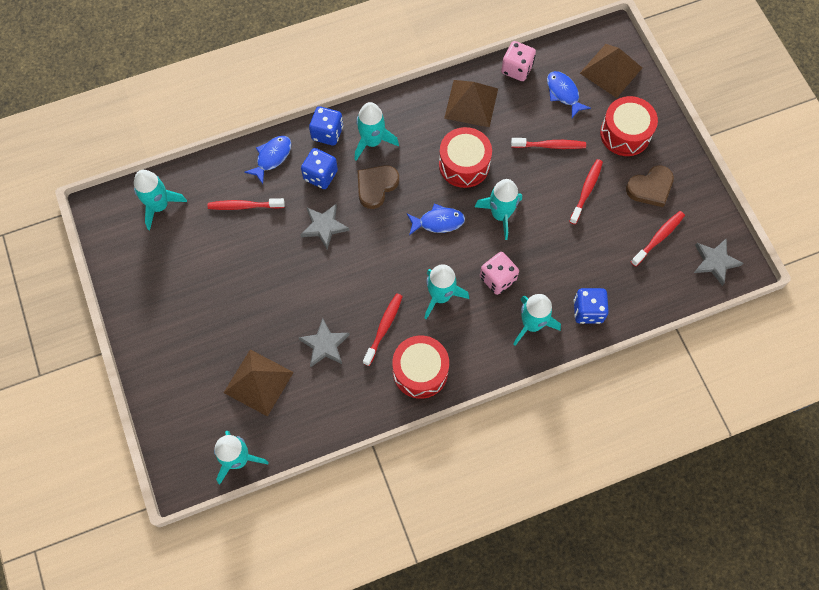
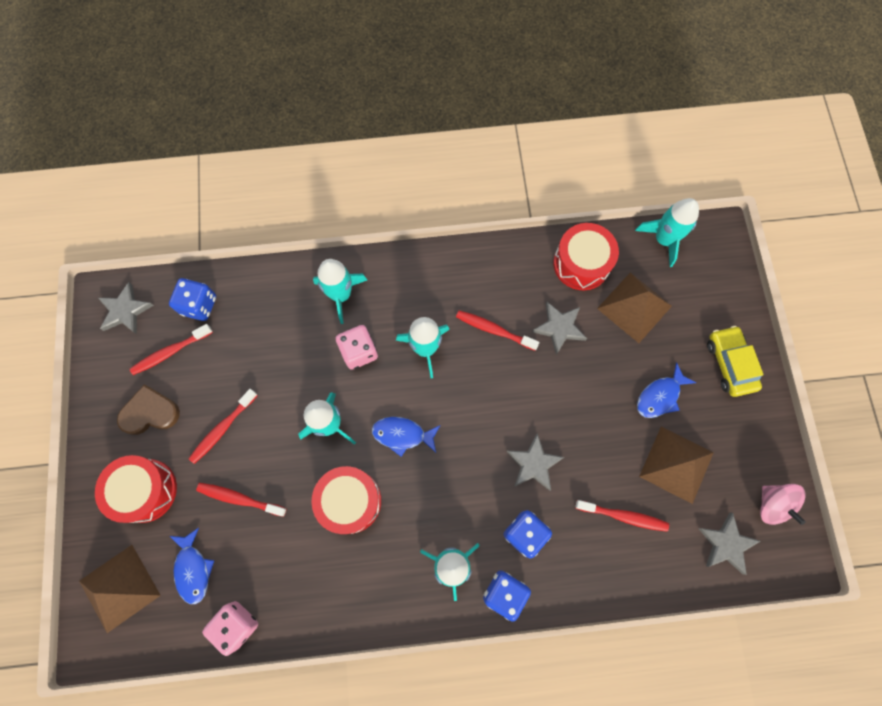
camera: 165 degrees left, 5 degrees up
(123, 243) = (772, 505): none -> pink spinning top
(159, 206) = (726, 544): turquoise rocket -> grey star
(164, 351) = (730, 364): none -> yellow car
(272, 157) = (580, 576): blue fish -> blue fish (660, 396)
(376, 186) = (461, 500): brown heart -> none
(384, 328) = (494, 330): red toothbrush -> red toothbrush turned 75 degrees clockwise
(420, 371) = (468, 277): red drum -> red drum (581, 263)
(471, 103) = (312, 588): brown pyramid -> brown pyramid (676, 464)
(588, 311) = (279, 294): blue dice -> blue dice (199, 305)

